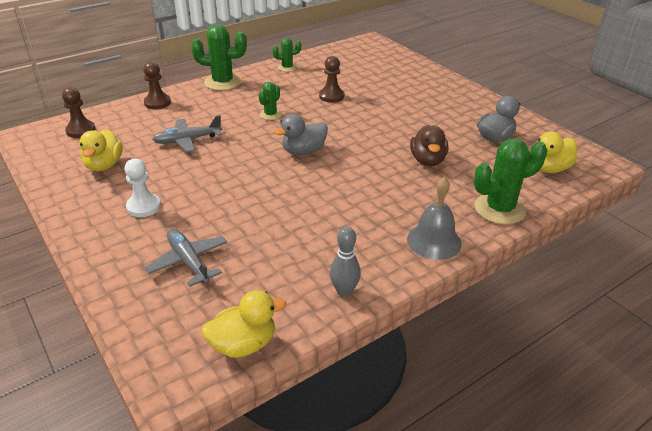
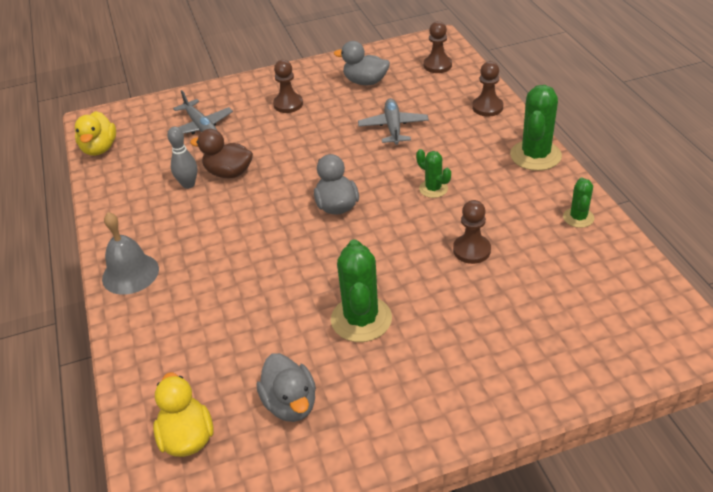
camera: 110 degrees right, 5 degrees up
(104, 165) = (365, 82): yellow duck -> grey duck
(143, 206) = (288, 104): white pawn -> brown pawn
(188, 262) = (201, 127): grey plane -> grey plane turned 75 degrees clockwise
(344, 291) = (111, 203): grey bowling pin -> grey bowling pin (188, 184)
(427, 160) = (269, 309): brown duck -> brown duck (228, 173)
(499, 209) = (143, 345): green cactus -> green cactus (361, 319)

